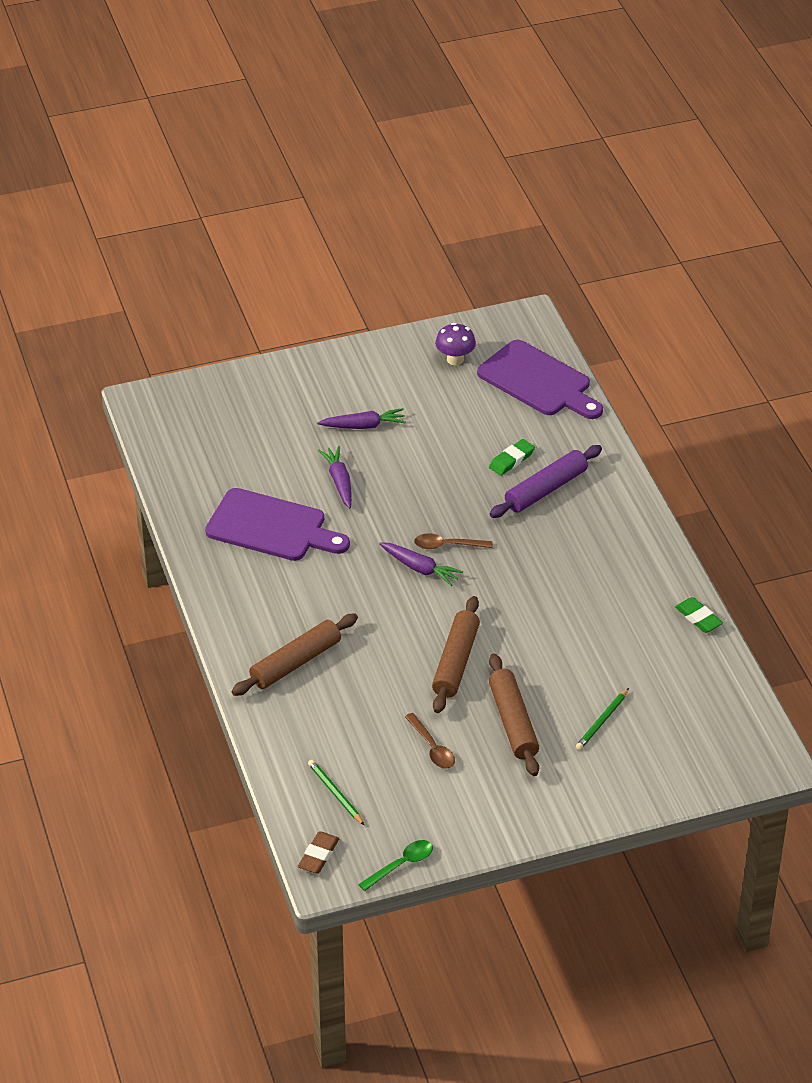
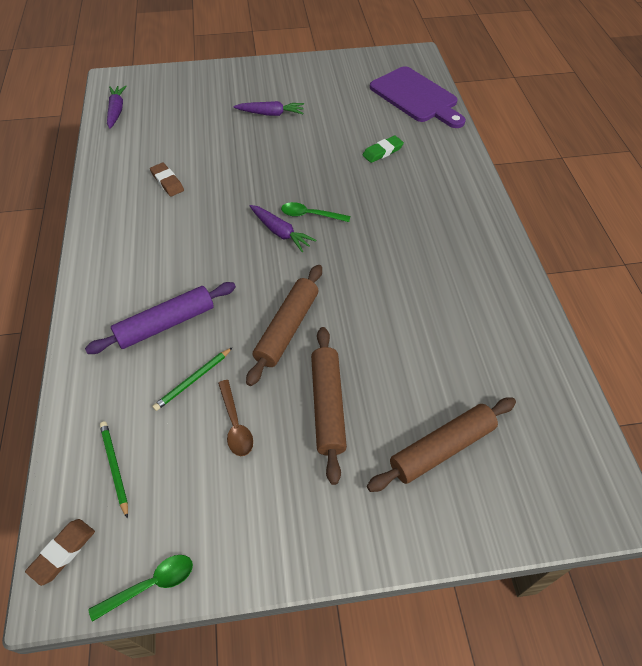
camera: 10 degrees right, 10 degrees up
(271, 527) = (167, 182): purple cutting board -> brown eraser
(295, 662) = (136, 307): brown rolling pin -> brown rolling pin (441, 448)
(339, 482) = (237, 153): purple carrot -> purple carrot (116, 111)
(447, 545) = (310, 215): brown spoon -> green spoon
(455, 359) = (355, 76): purple mushroom -> none
(546, 490) = (407, 178): purple rolling pin -> purple rolling pin (166, 324)
(602, 721) = (422, 419): green pencil -> green pencil (193, 380)
(698, 618) = (534, 314): green eraser -> none

